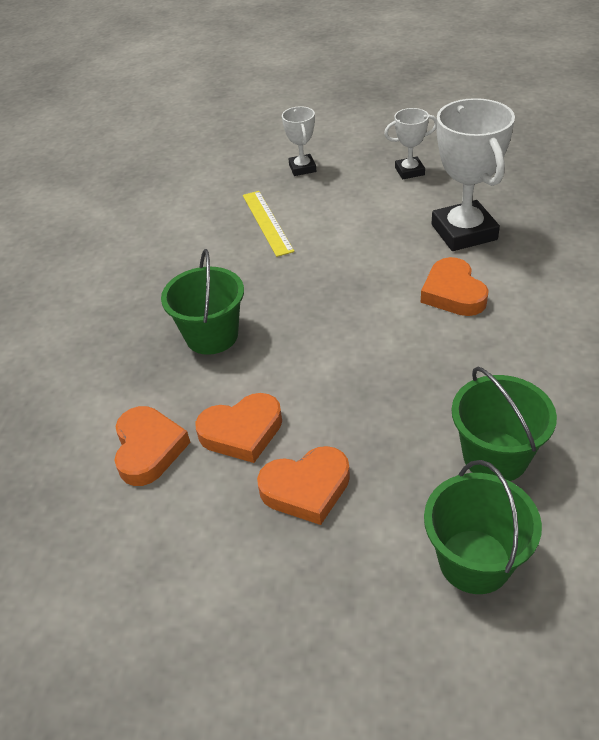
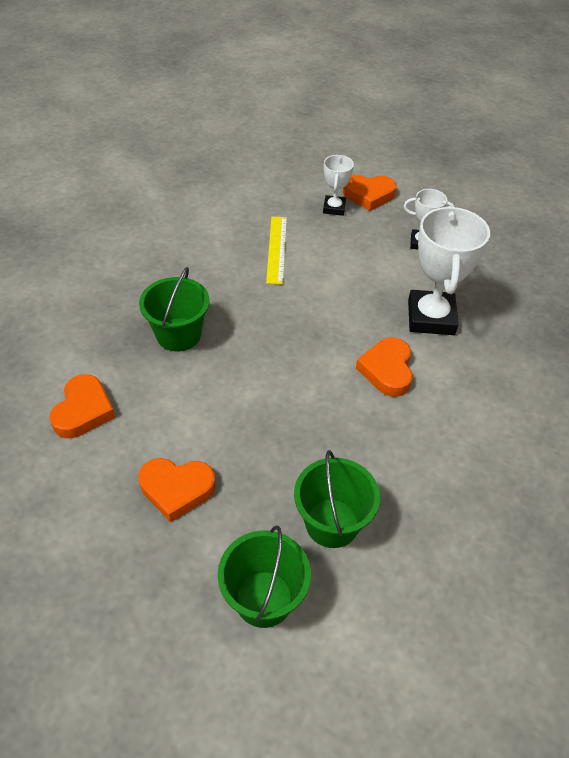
camera: 15 degrees right, 5 degrees up
(242, 432) = (156, 424): orange heart -> orange heart (368, 195)

